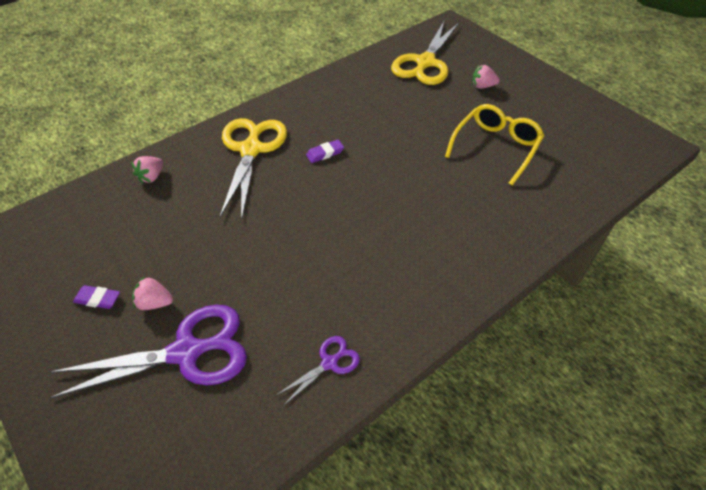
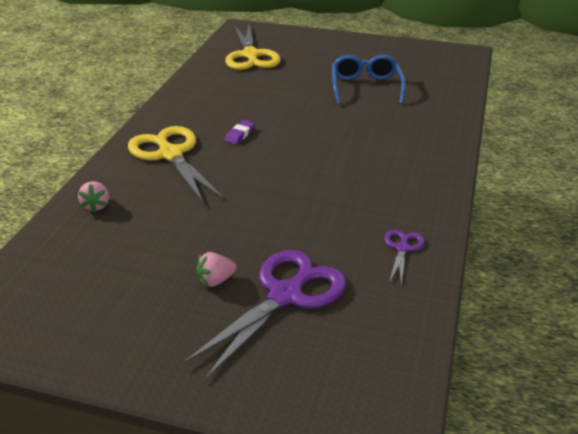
camera: 35 degrees left, 15 degrees down
(98, 299) = (157, 303): purple eraser -> none
(482, 86) = (313, 56): pink strawberry -> none
(496, 147) = (365, 87): yellow glasses -> blue glasses

